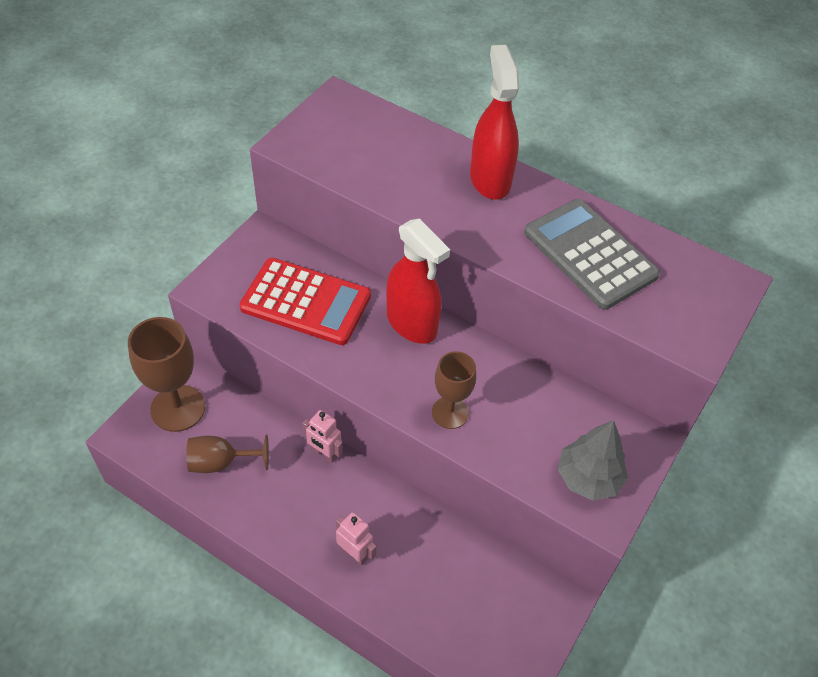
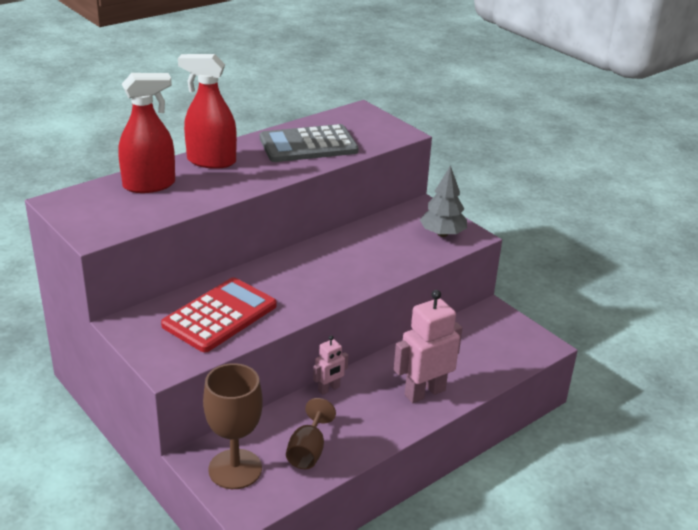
camera: 70 degrees left, 20 degrees down
(355, 553) = (424, 392): pink robot -> pink robot, size x1.87
(412, 324) = (276, 270): red spray bottle -> red spray bottle (149, 185)
(450, 412) = (366, 273): brown goblet -> none

